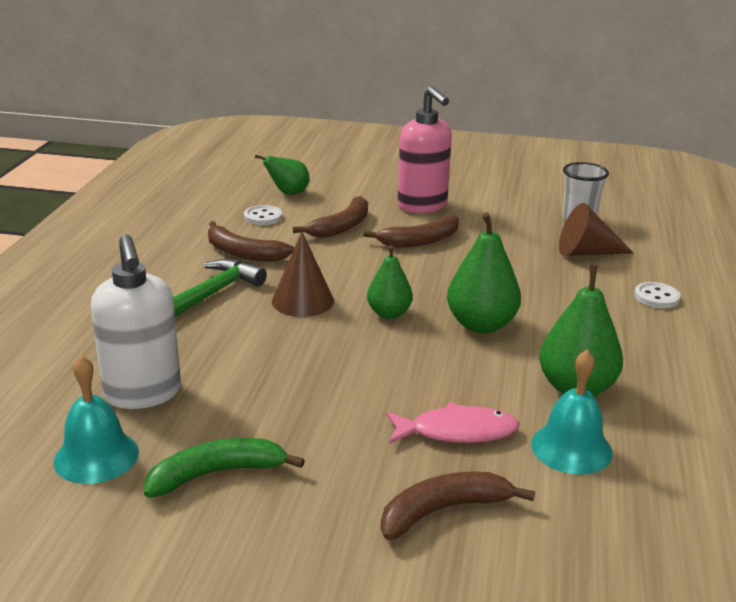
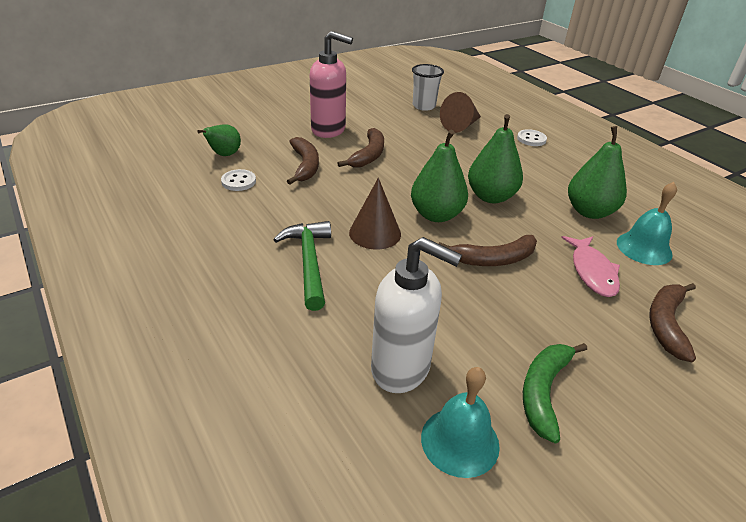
camera: 45 degrees left, 10 degrees up
(243, 253) = (274, 217): brown banana -> brown banana (494, 259)
(389, 313) = (436, 215): green pear -> green pear, size x1.57
(457, 432) = (592, 272): pink fish -> pink fish turned 135 degrees clockwise

